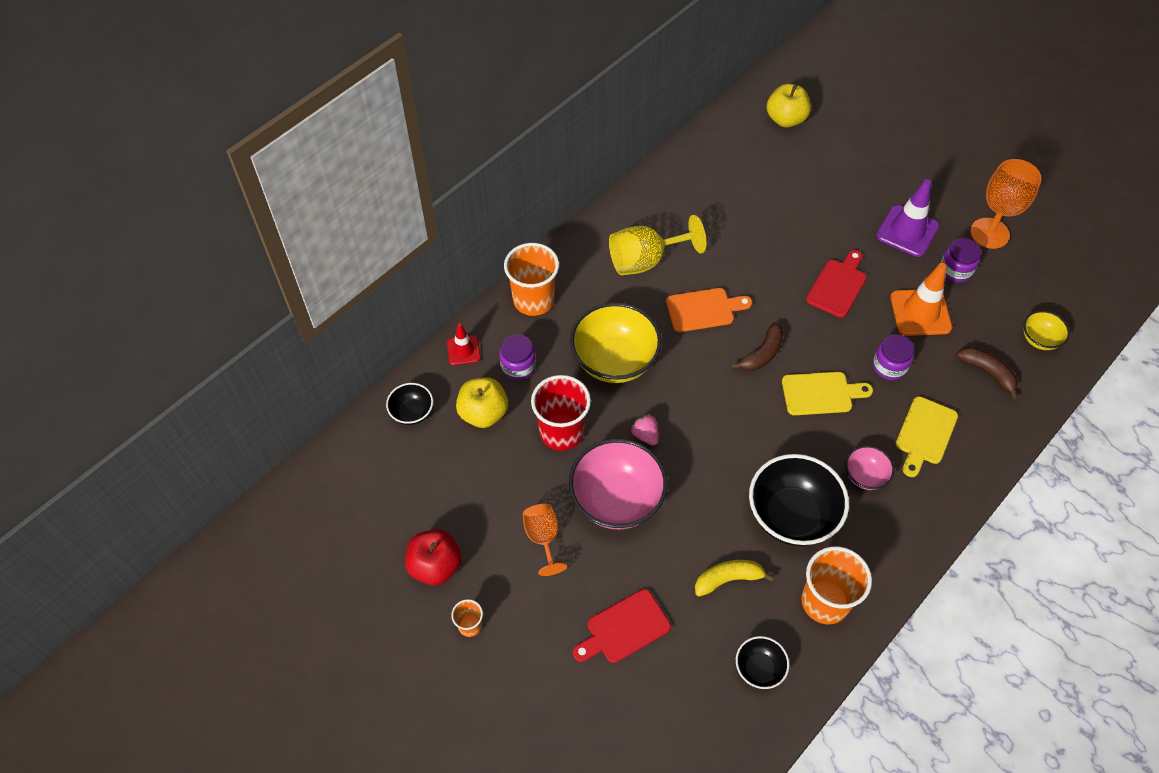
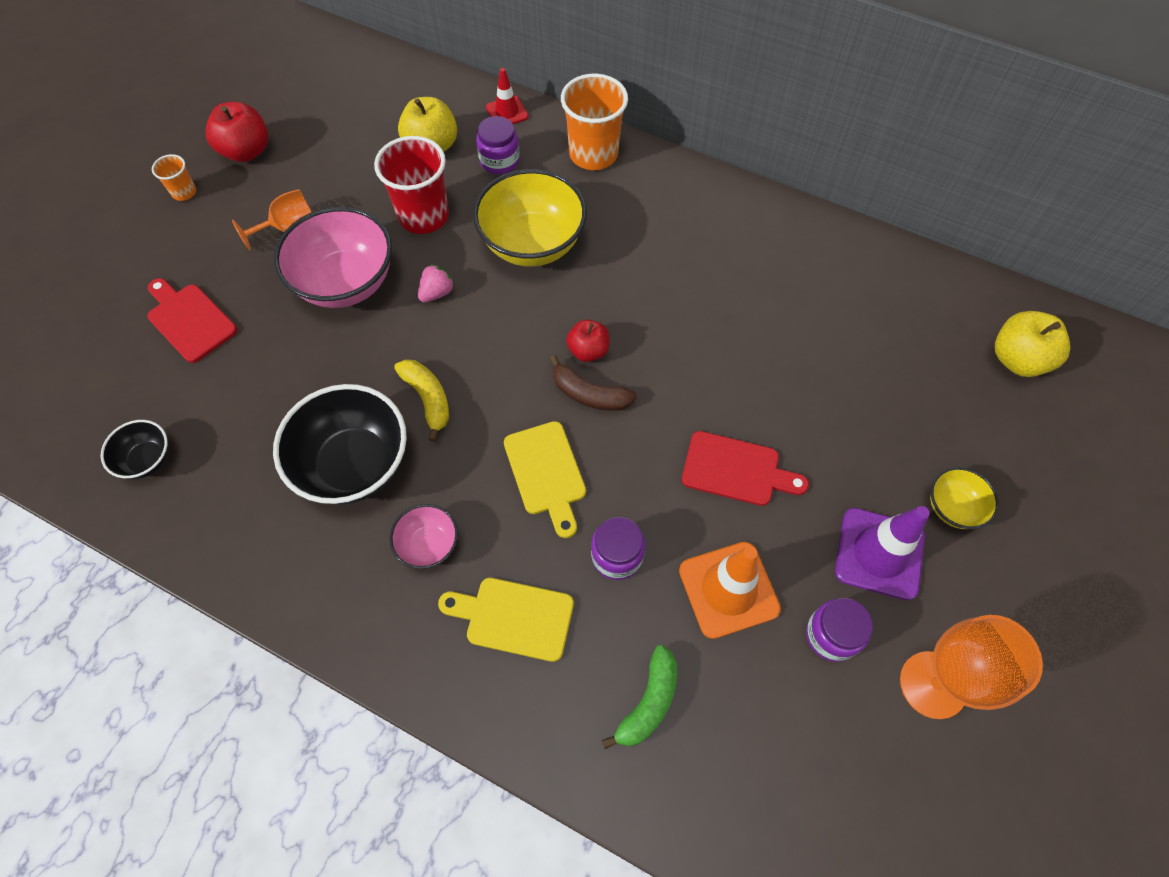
camera: 75 degrees right, 5 degrees up
(412, 412) = (419, 92): black bowl -> none
(645, 260) = (691, 245): yellow goblet -> none
(704, 310) = (637, 318): orange cutting board -> none
(724, 346) = (588, 350): none -> red apple
(728, 579) = (259, 409): yellow banana -> yellow banana (428, 399)
(825, 602) = (239, 519): orange cup -> none
(987, 372) = (648, 702): brown banana -> green banana
(1039, 339) = (740, 785): yellow bowl -> yellow bowl (953, 507)

